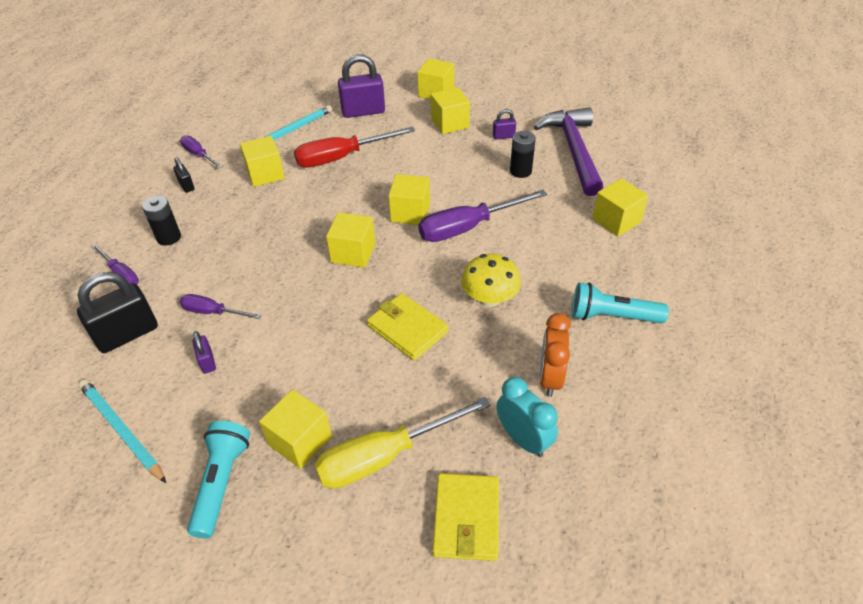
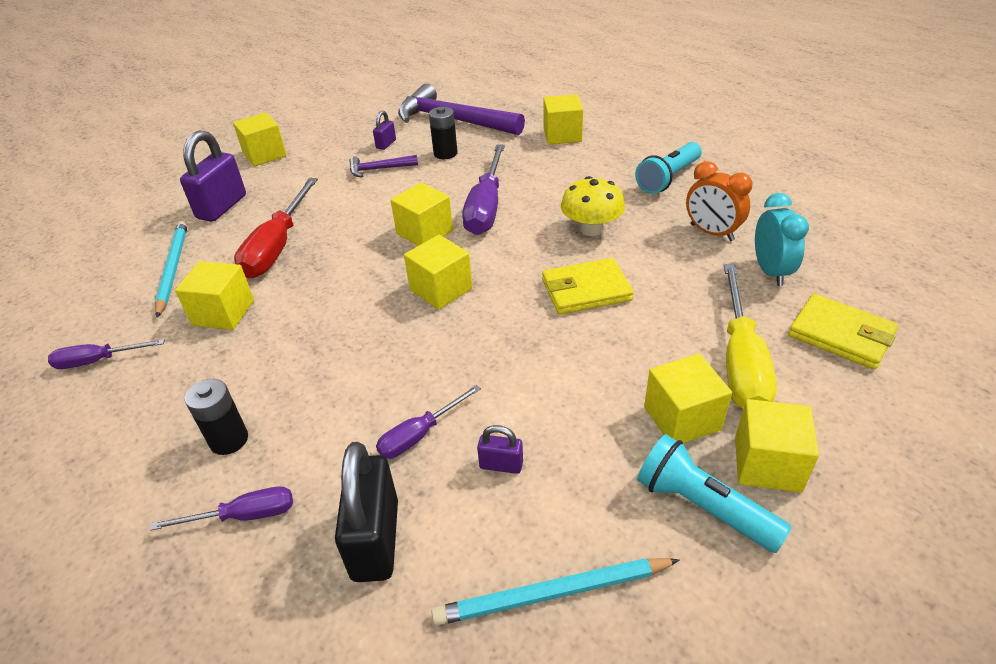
camera: 55 degrees left, 5 degrees down
(186, 186) = (145, 391): black padlock -> none
(450, 123) = (324, 164): yellow cube -> yellow cube (767, 464)
(468, 151) = (379, 169): none -> purple hammer
(523, 439) = (770, 271): turquoise clock -> turquoise clock turned 90 degrees clockwise

